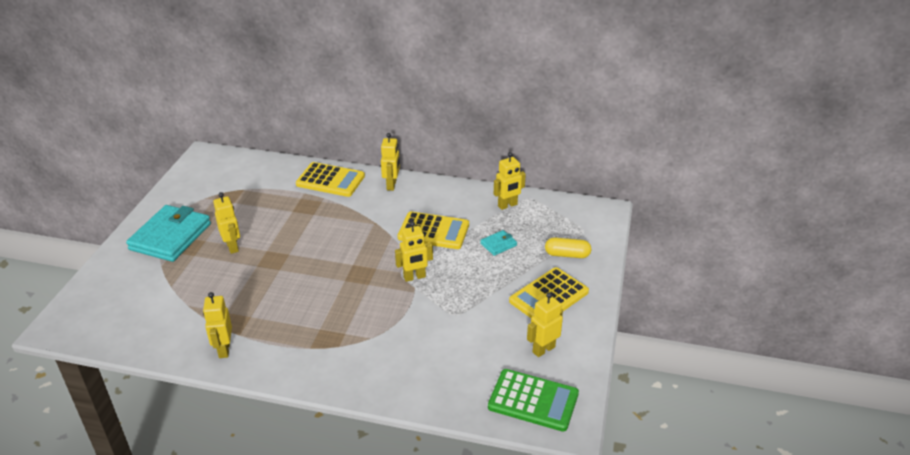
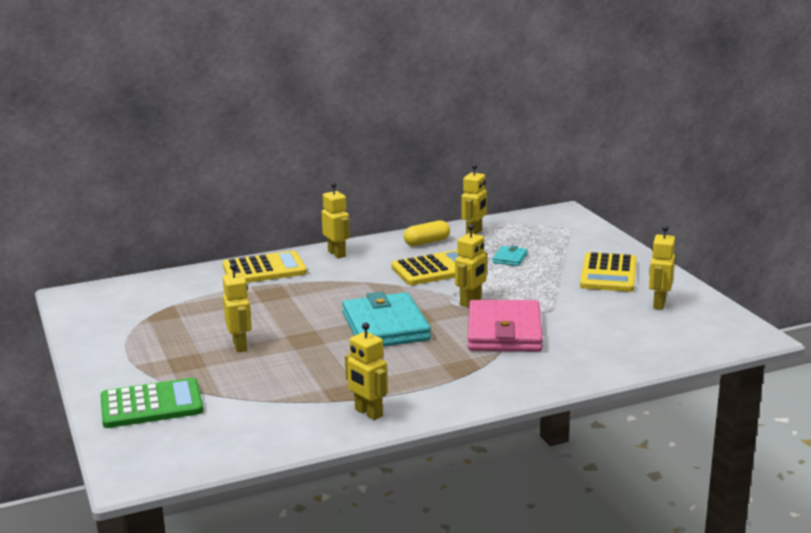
camera: 35 degrees left, 15 degrees down
(170, 236) = (149, 363): turquoise wallet -> turquoise wallet (385, 326)
(232, 247) = (240, 346): yellow robot -> yellow robot turned 45 degrees clockwise
(398, 319) = (504, 332): none -> pink wallet
(533, 400) = (703, 334): green calculator -> green calculator (151, 405)
(567, 255) = (579, 245): yellow capsule -> yellow capsule (427, 242)

